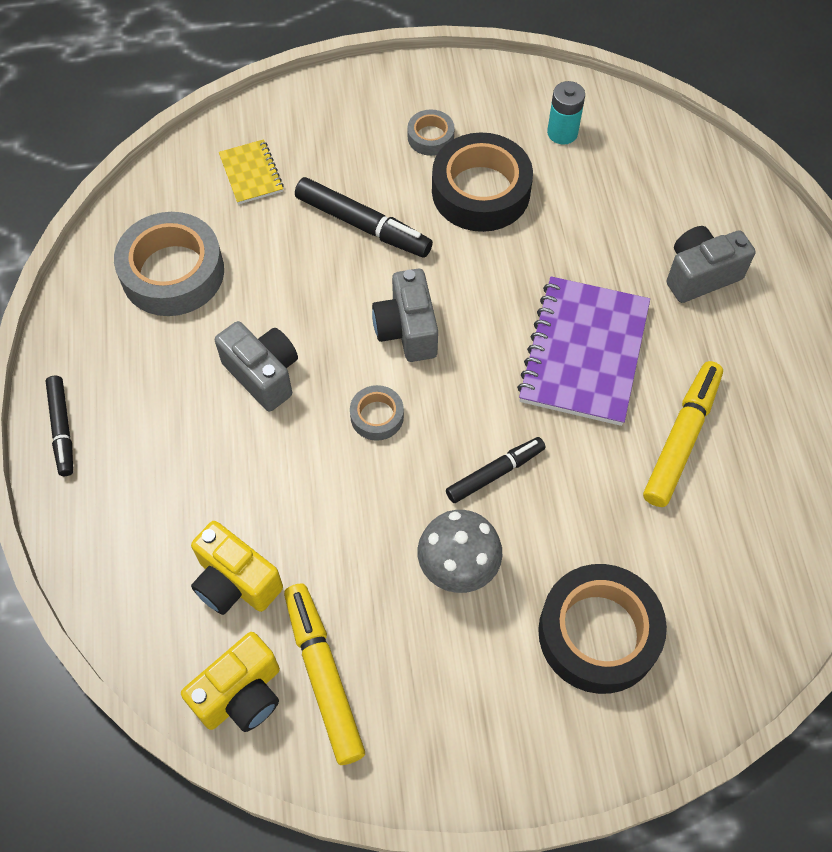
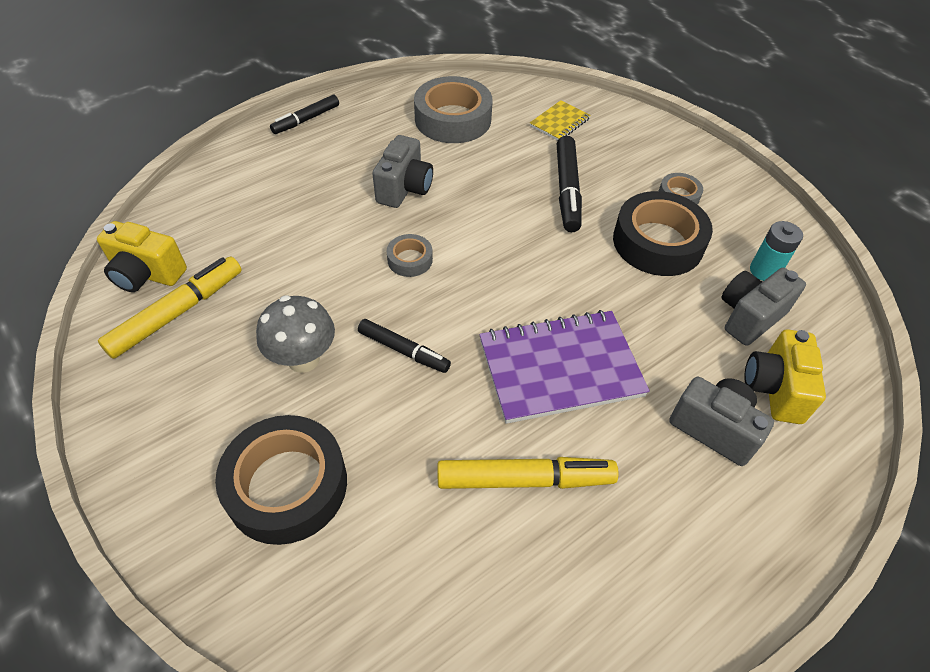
camera: 60 degrees right, 10 degrees down
(235, 582) = (233, 238): yellow camera -> yellow camera (774, 389)
(407, 330) = (496, 248): grey camera -> grey camera (749, 317)

